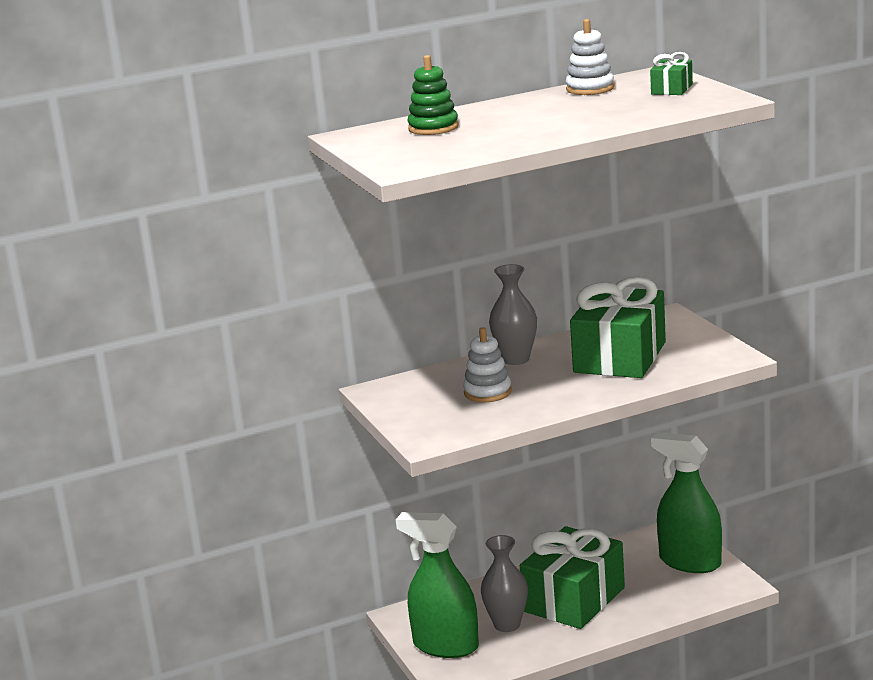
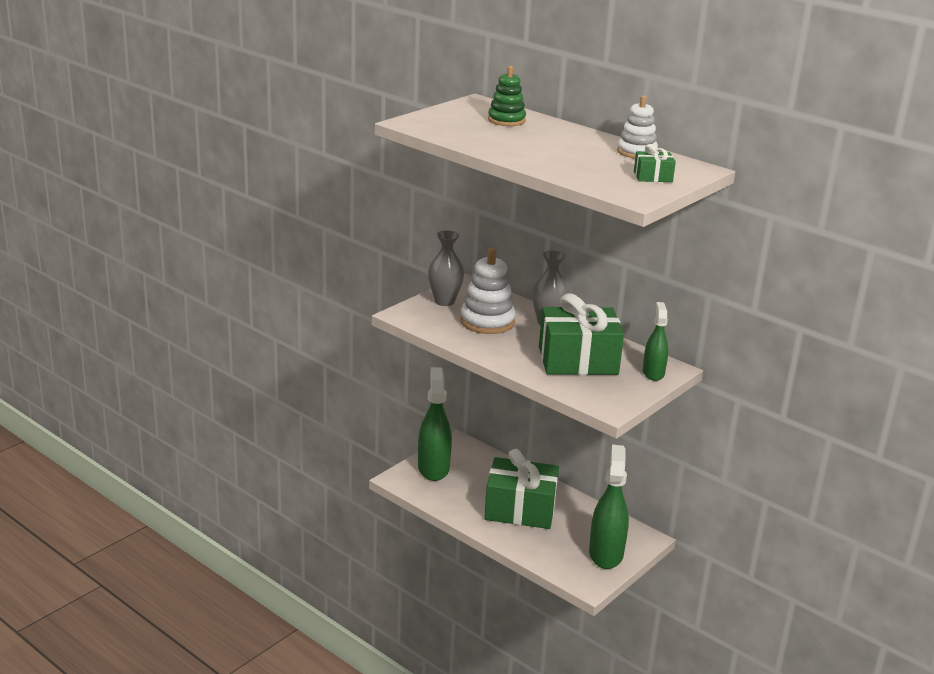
camera: 60 degrees right, 5 degrees up
(487, 392) = (487, 321): white stacking toy -> white stacking toy, size x1.53
(507, 624) = (472, 487): grey vase -> grey vase (444, 301)
(671, 325) = (653, 373): none -> green spray bottle

